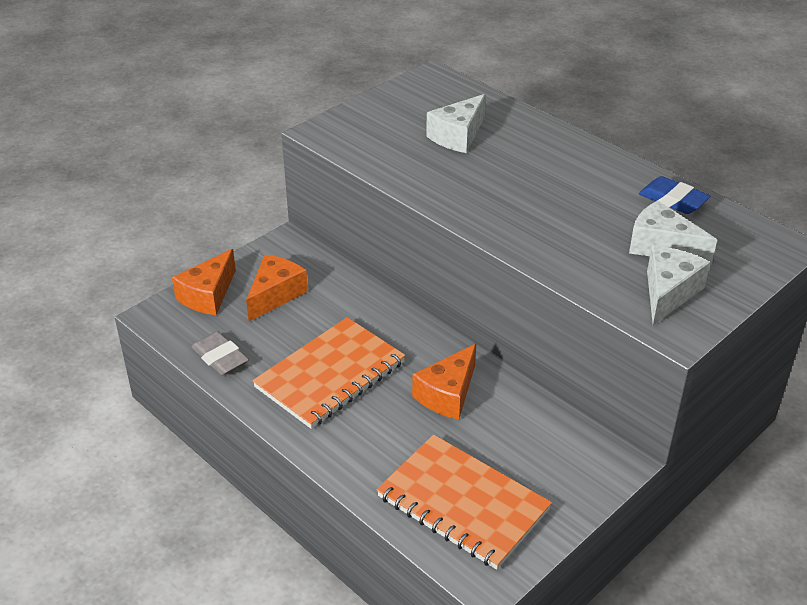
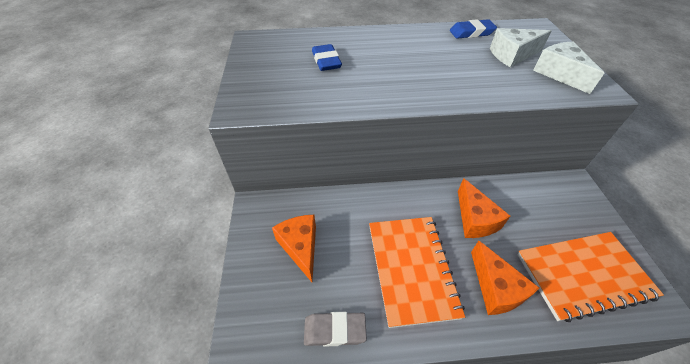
camera: 50 degrees left, 10 degrees up
(208, 295) = (256, 291): orange cheese -> orange cheese (495, 288)
(458, 136) = (326, 61): white cheese -> blue eraser

